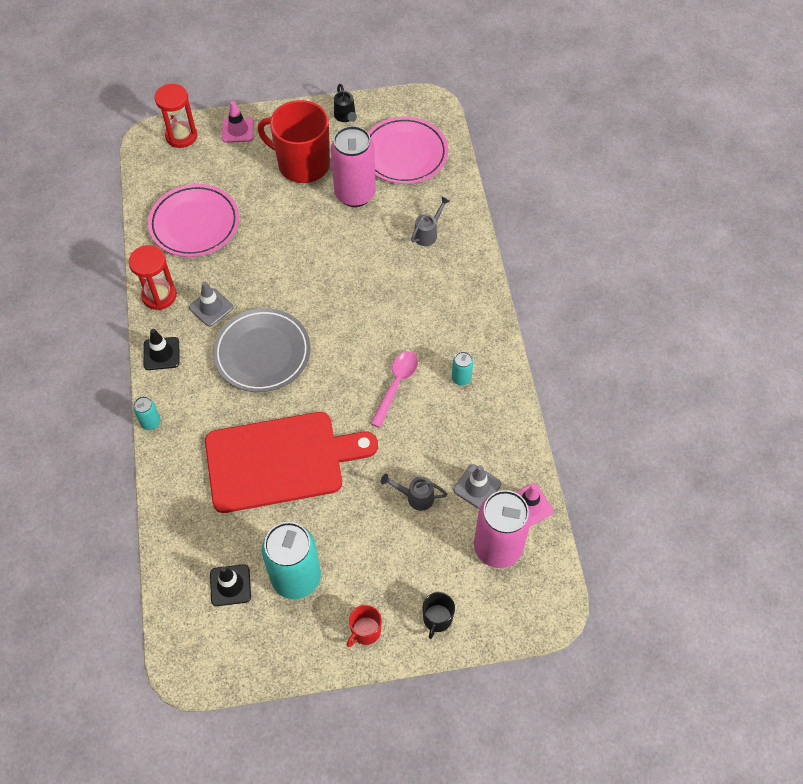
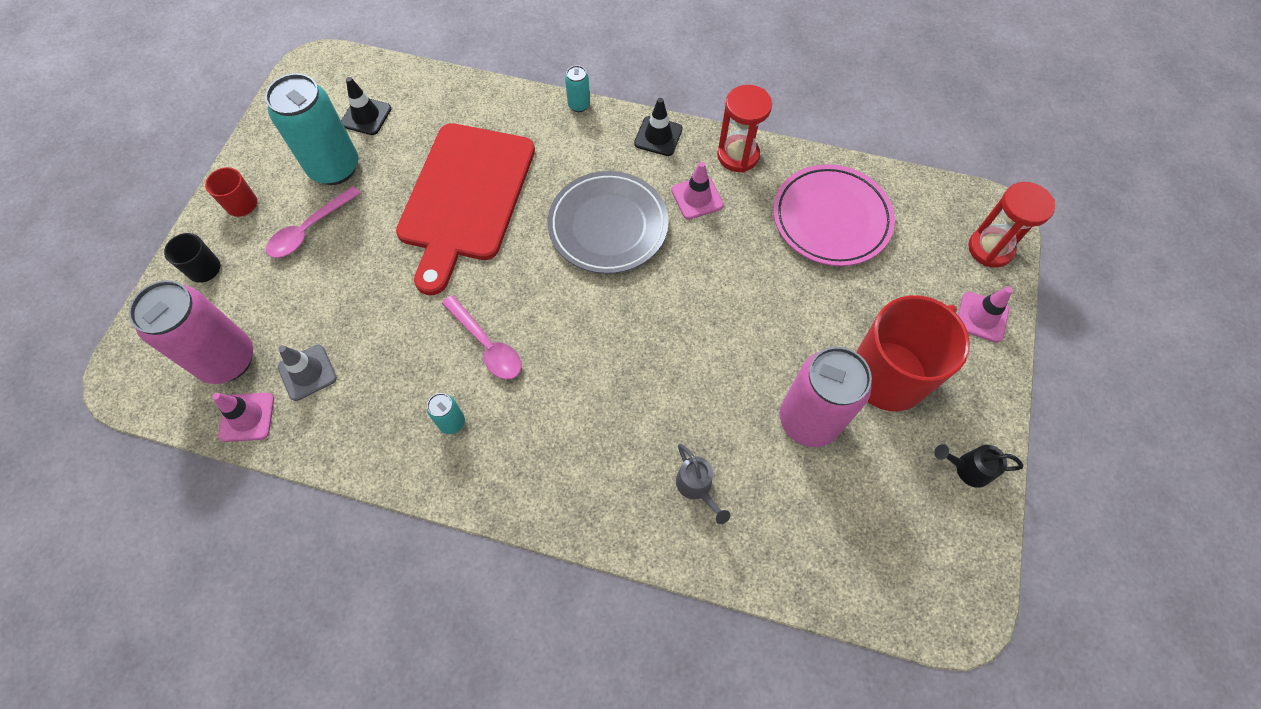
camera: 115 degrees right, 5 degrees up
(211, 307) = (697, 198): grey traffic cone -> pink traffic cone
(364, 560) = (309, 230): none -> pink spoon
(404, 154) = (861, 523): pink plate -> none
(415, 497) = (340, 304): grey watering can -> none

